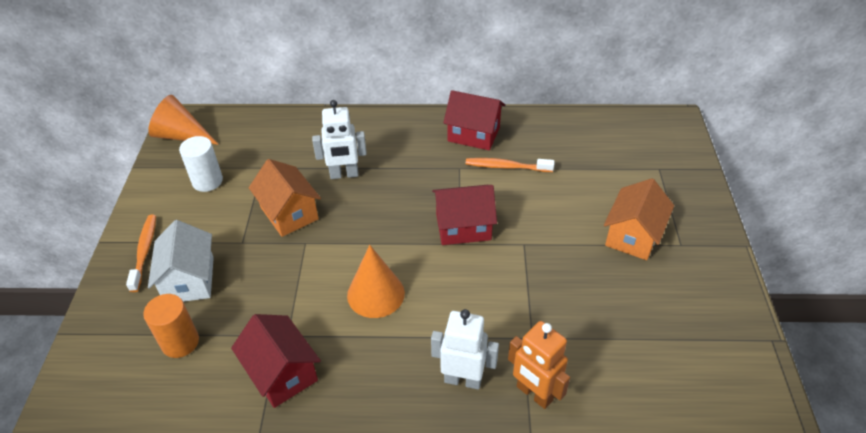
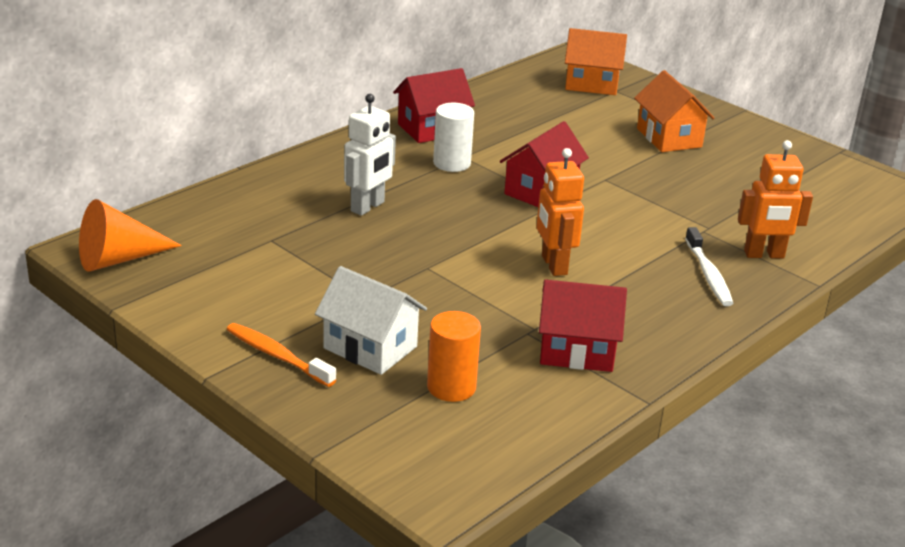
camera: 50 degrees left, 15 degrees down
(207, 181) = (232, 276): white cylinder -> white cylinder (452, 163)
(289, 213) = (371, 256): orange house -> orange house (591, 84)
(375, 294) = (553, 265): orange cone -> orange robot
(463, 379) = (708, 275): white robot -> white toothbrush
(506, 167) = (501, 138): orange toothbrush -> none

